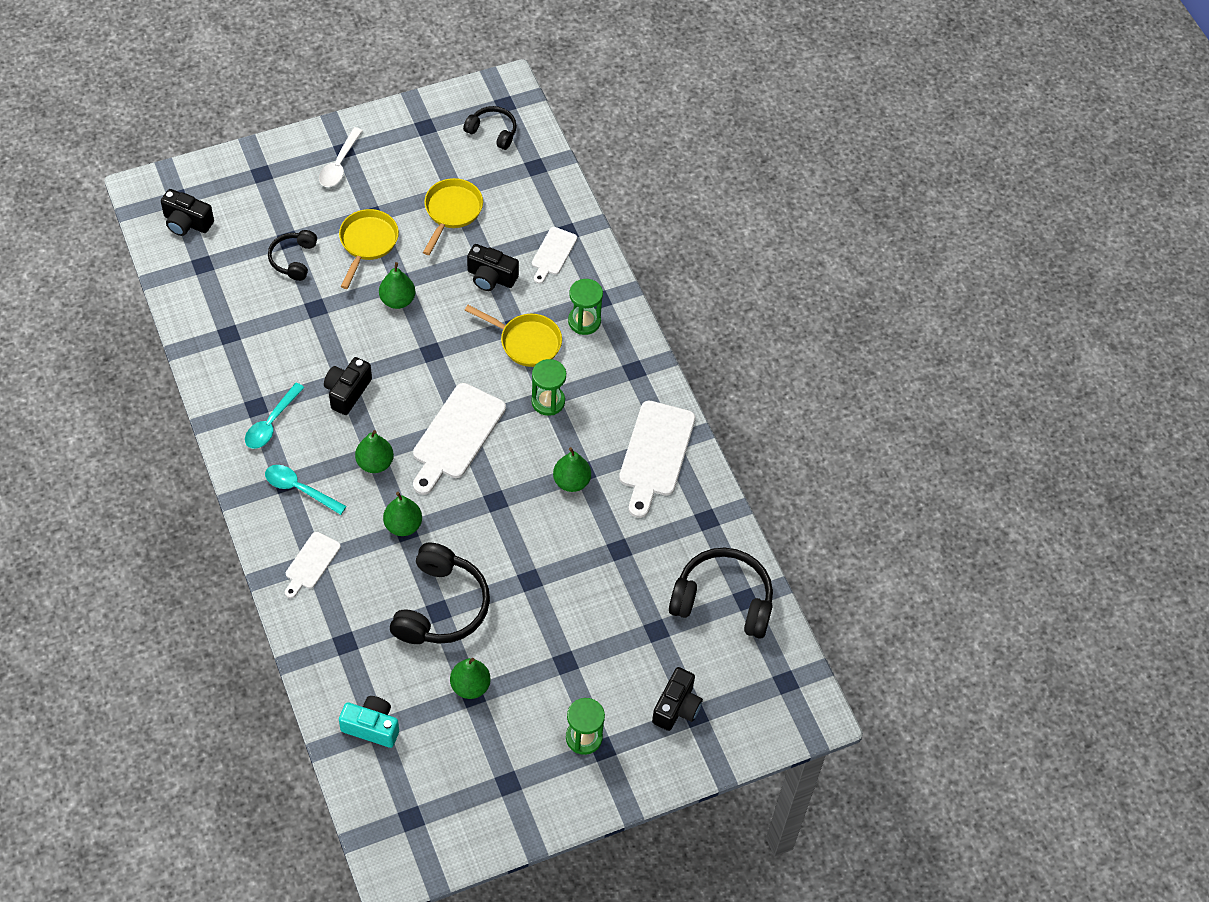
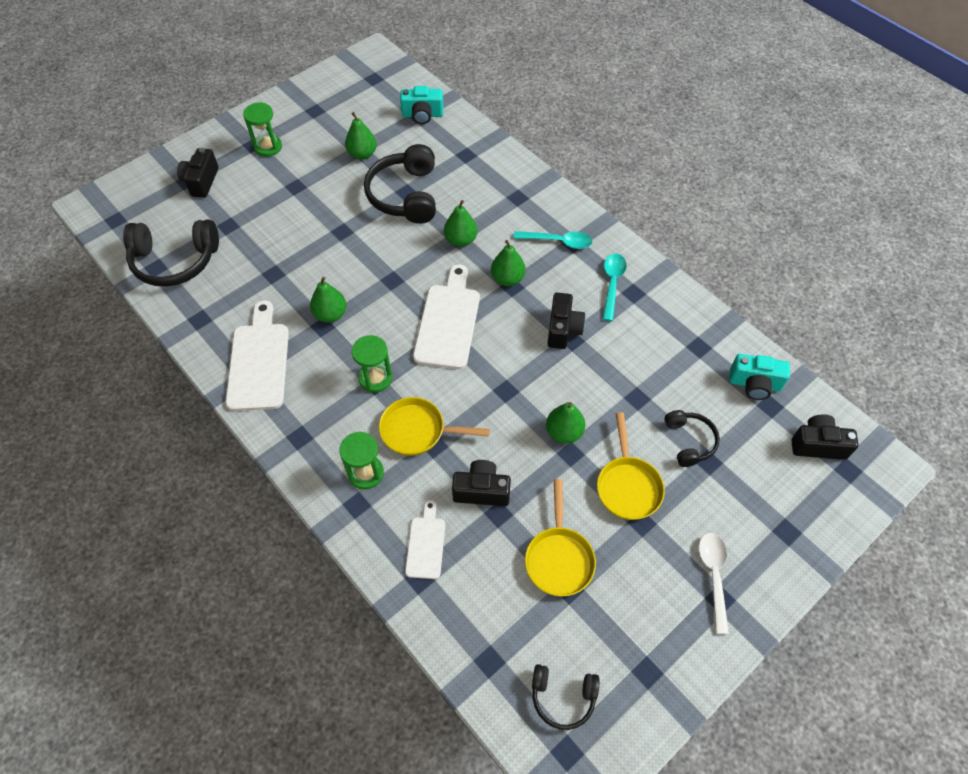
camera: 165 degrees right, 0 degrees up
(202, 286) = (754, 384): none -> turquoise camera
(311, 563) = (519, 195): white cutting board -> none

